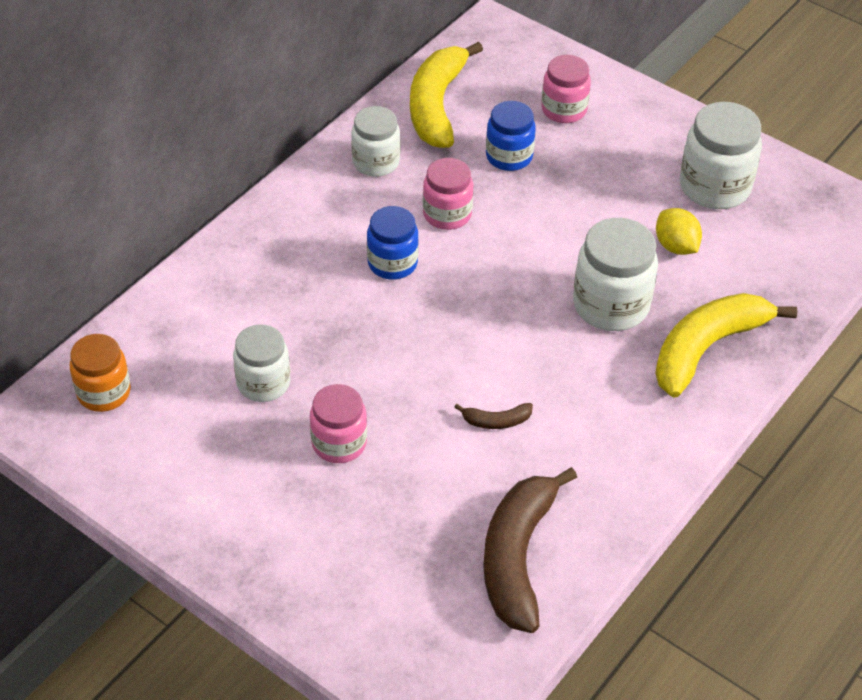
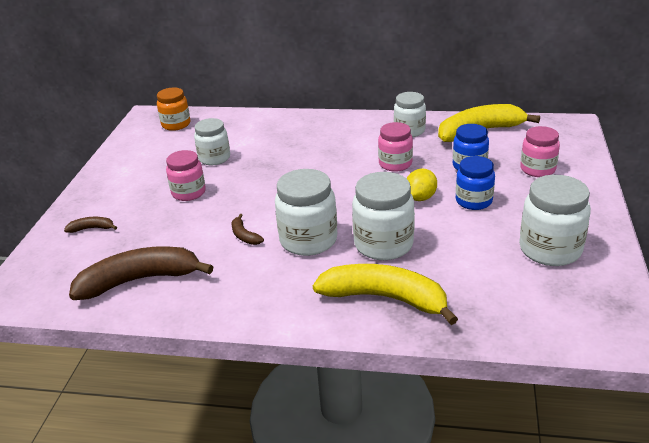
camera: 65 degrees right, 15 degrees down
(347, 580) = (92, 228): none -> brown banana
(392, 263) = (337, 162): blue jar -> blue jar (473, 201)
(553, 365) = (308, 240): none -> white jar
(676, 246) = (469, 252): yellow lemon -> yellow lemon (420, 198)

